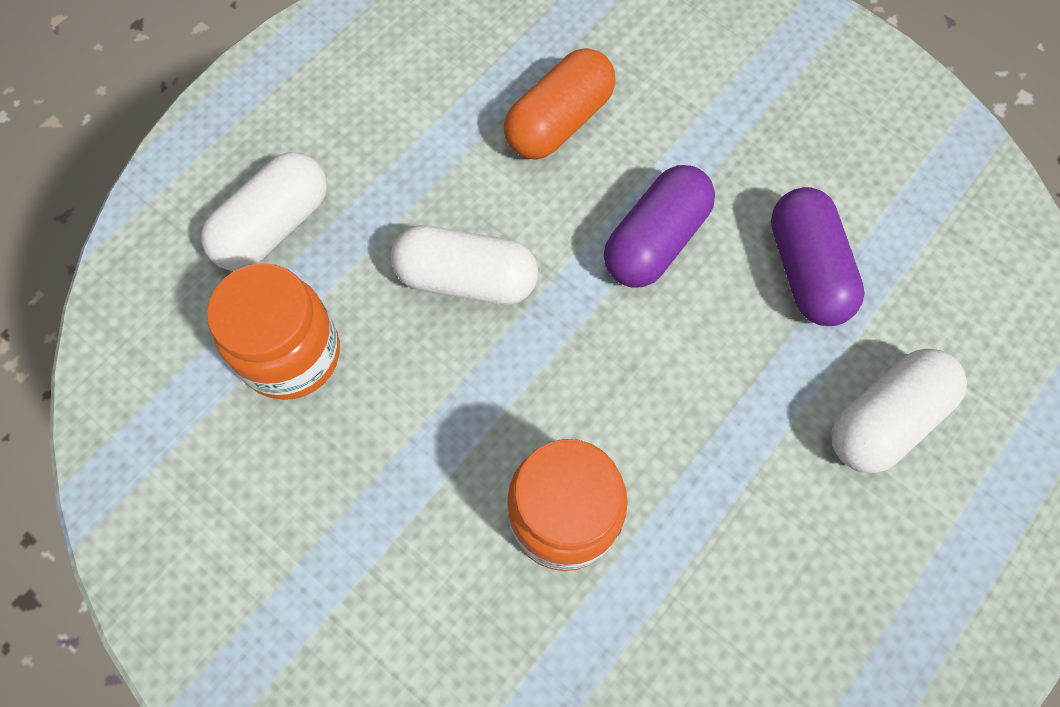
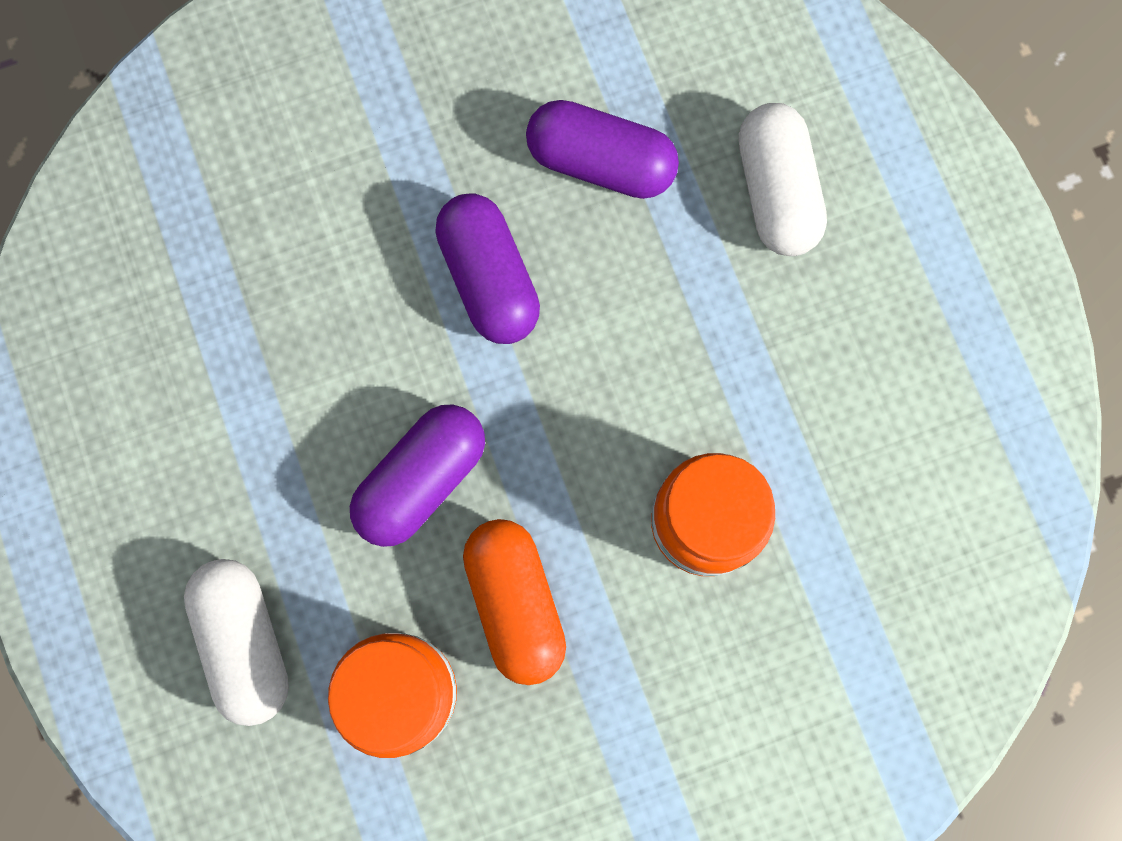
camera: 60 degrees left, 10 degrees up
(466, 279) = (421, 480): white capsule -> purple capsule
(559, 122) = (301, 291): orange capsule -> orange capsule (515, 602)

